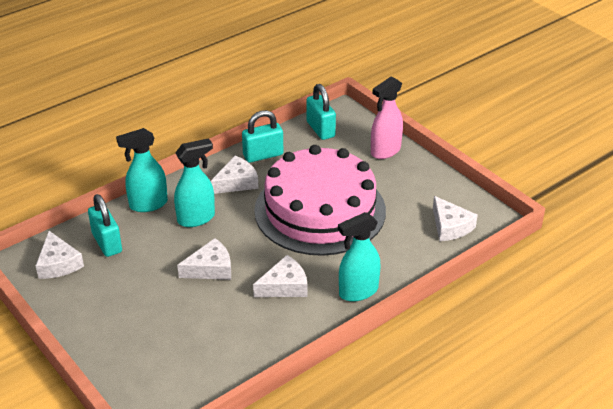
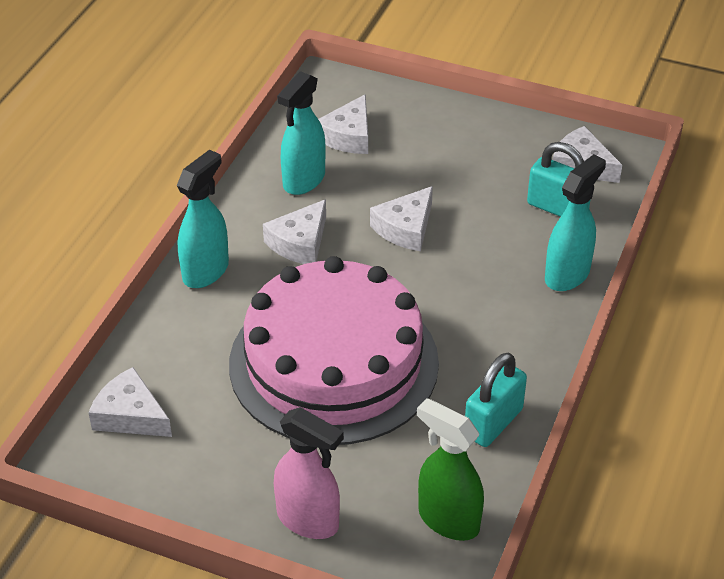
camera: 150 degrees right, 5 degrees up
(196, 218) = (486, 282): turquoise spray bottle -> turquoise spray bottle (303, 180)
(236, 182) = (487, 357): white cheese -> white cheese (348, 136)
(320, 129) = (448, 520): turquoise padlock -> green spray bottle
(385, 151) = (308, 520): pink spray bottle -> pink spray bottle turned 105 degrees clockwise

